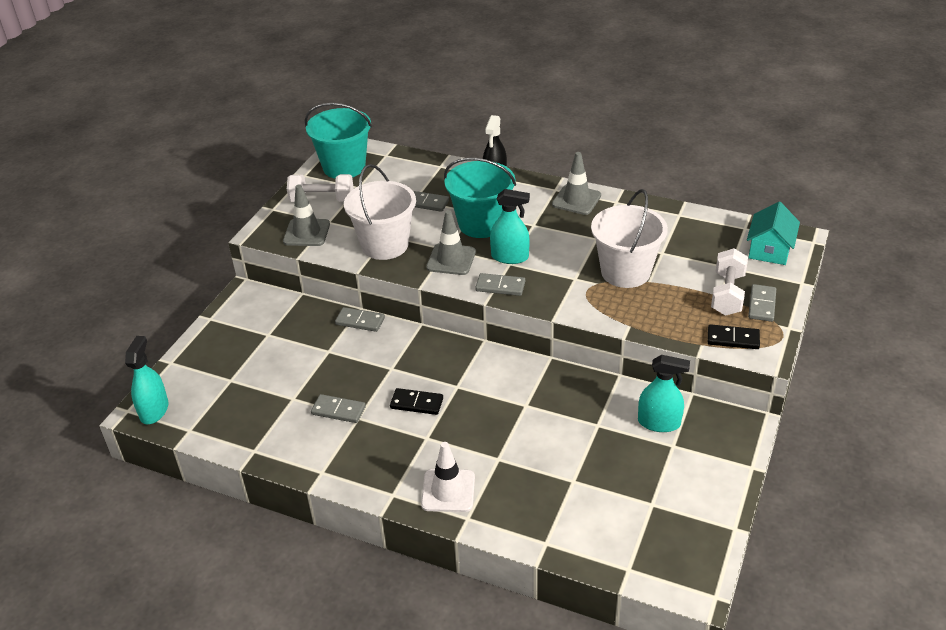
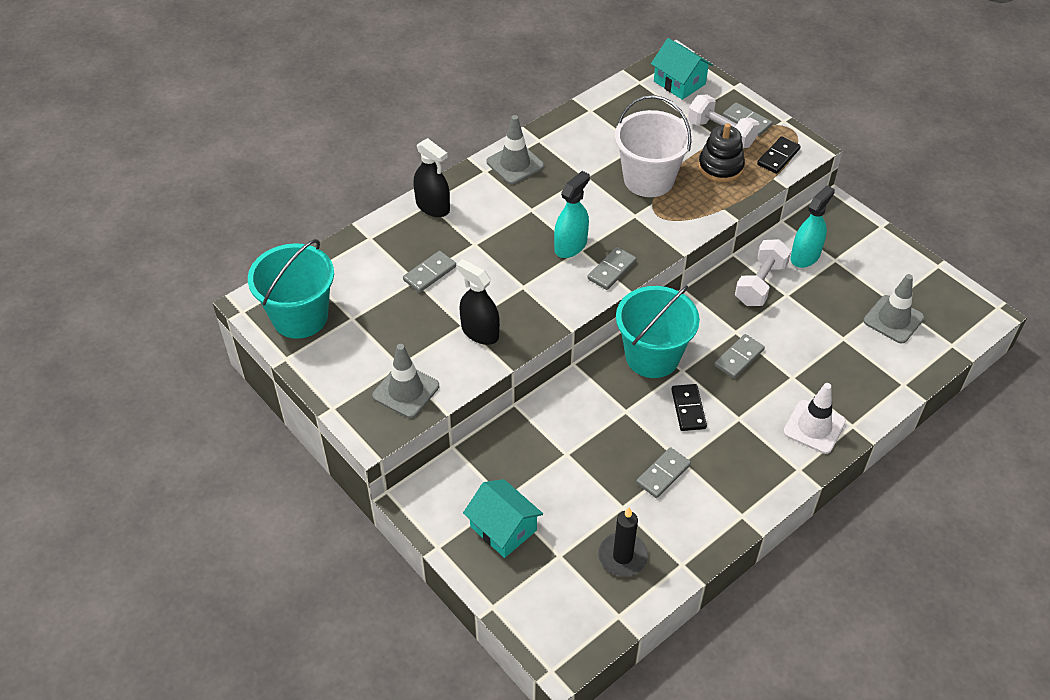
camera: 65 degrees left, 10 degrees up
(154, 410) = (567, 643): turquoise spray bottle -> none
(241, 343) = (503, 528): none -> turquoise house
(245, 414) = (622, 556): none -> black candle
(322, 200) = (351, 357): white dumbbell -> white dumbbell (760, 284)
(360, 321) = (536, 411): grey domino -> grey domino (739, 358)
(385, 245) = (480, 332): white bucket -> black spray bottle
(416, 403) = (688, 409): black domino -> black domino turned 45 degrees counterclockwise
(451, 259) = (543, 289): grey traffic cone -> grey traffic cone (893, 319)
(481, 224) = (501, 245): turquoise bucket -> turquoise bucket (652, 356)
(682, 307) = (720, 167): none -> black stacking toy

